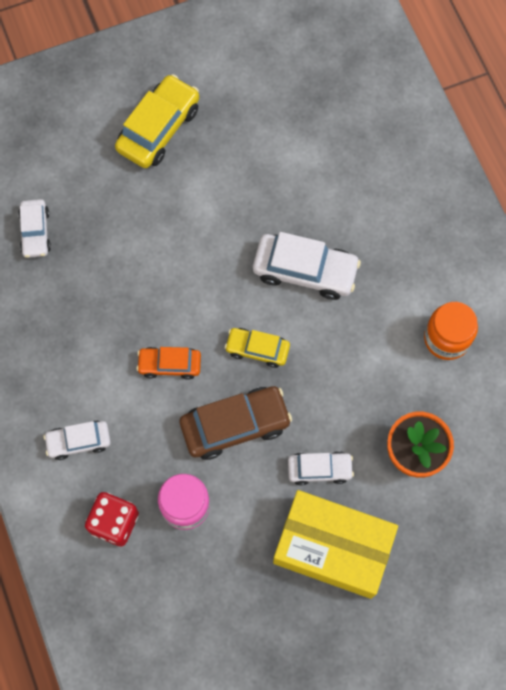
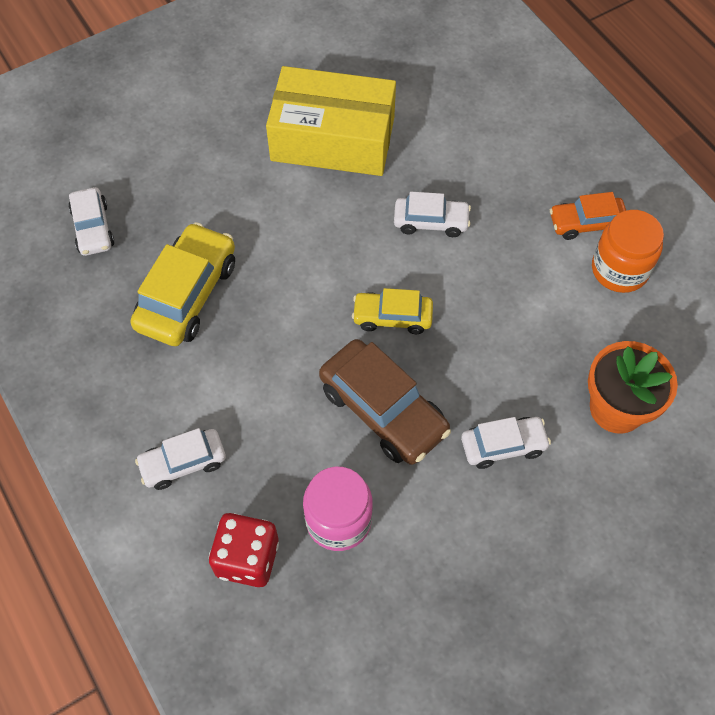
camera: 10 degrees left, 10 degrees down
(158, 128) = (225, 99): yellow car -> yellow car (187, 294)
(169, 365) = (286, 352): orange car -> orange car (586, 223)
(235, 425) = (383, 410): brown car -> brown car turned 75 degrees clockwise
(305, 270) = (431, 222): white car -> white car, size x0.60
(333, 548) = (544, 541): yellow box -> yellow box (333, 139)

